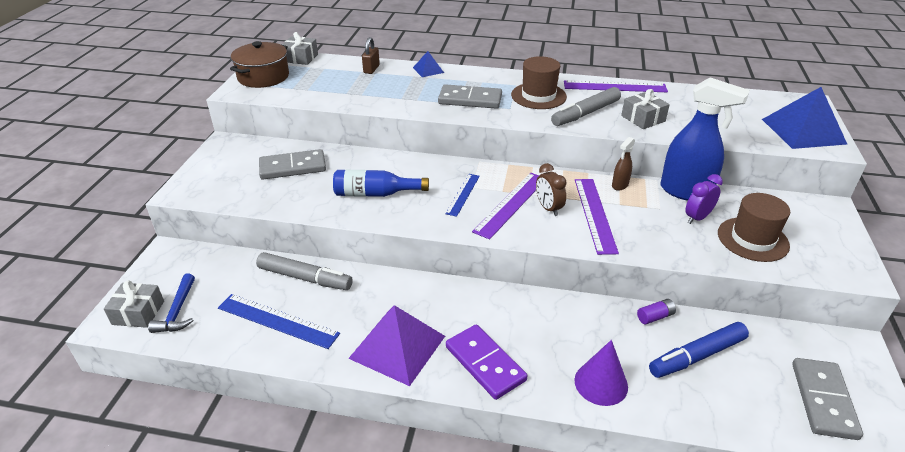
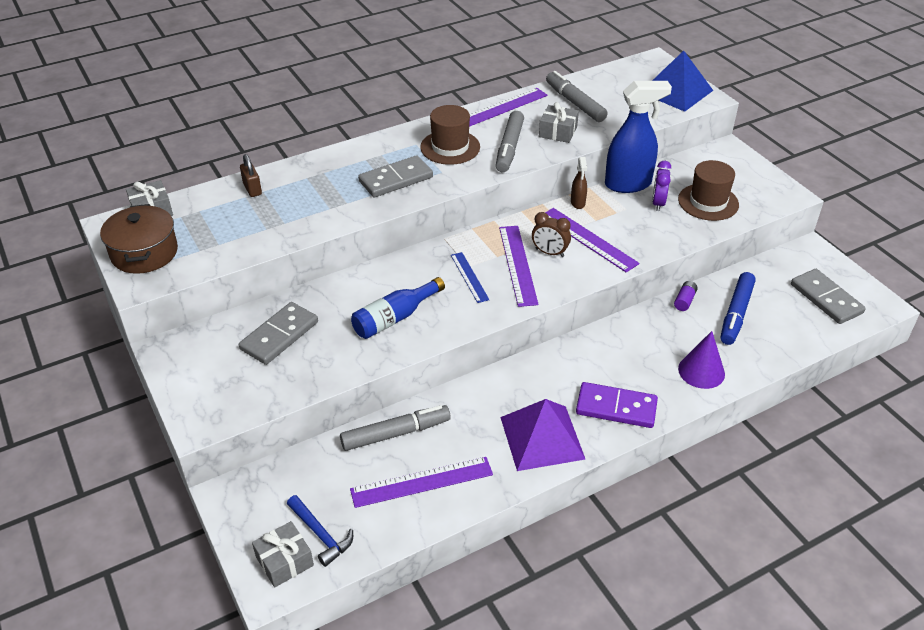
camera: 40 degrees left, 5 degrees up
(278, 320) = (422, 482): blue ruler -> purple ruler
(428, 70) = (312, 164): blue pyramid -> none
(686, 105) = (575, 103): none -> grey marker

